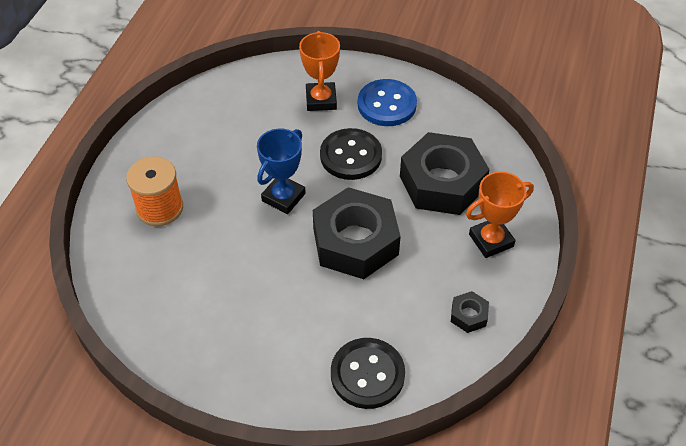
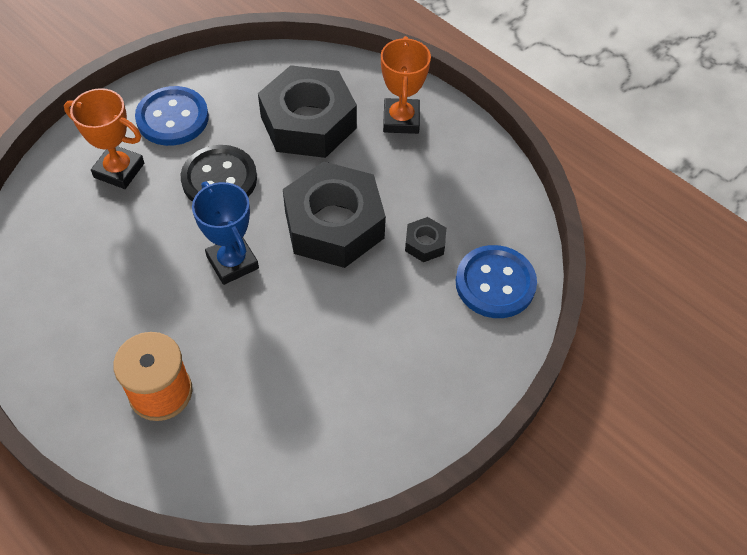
camera: 65 degrees left, 5 degrees up
(367, 374) = (495, 283): black button -> blue button
(468, 315) = (473, 176): black nut -> black nut (425, 243)

